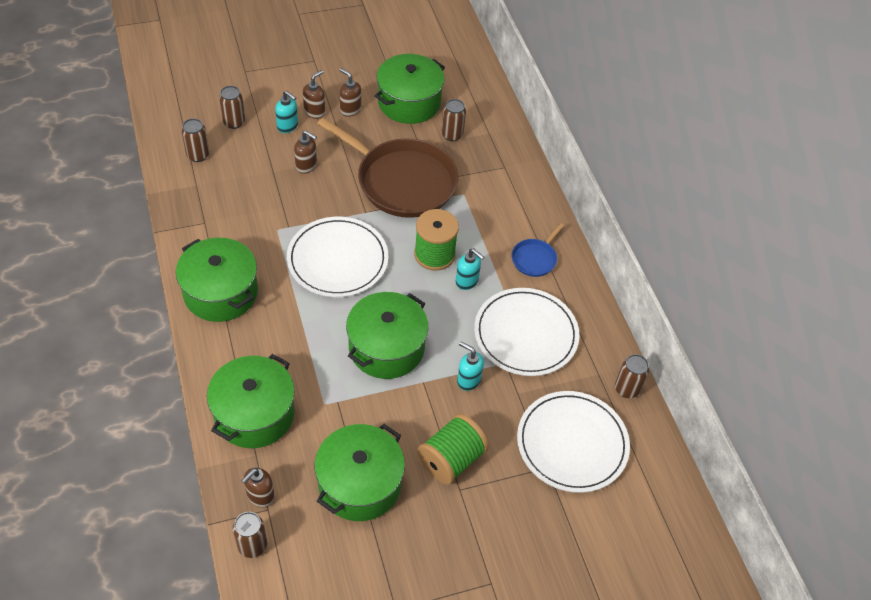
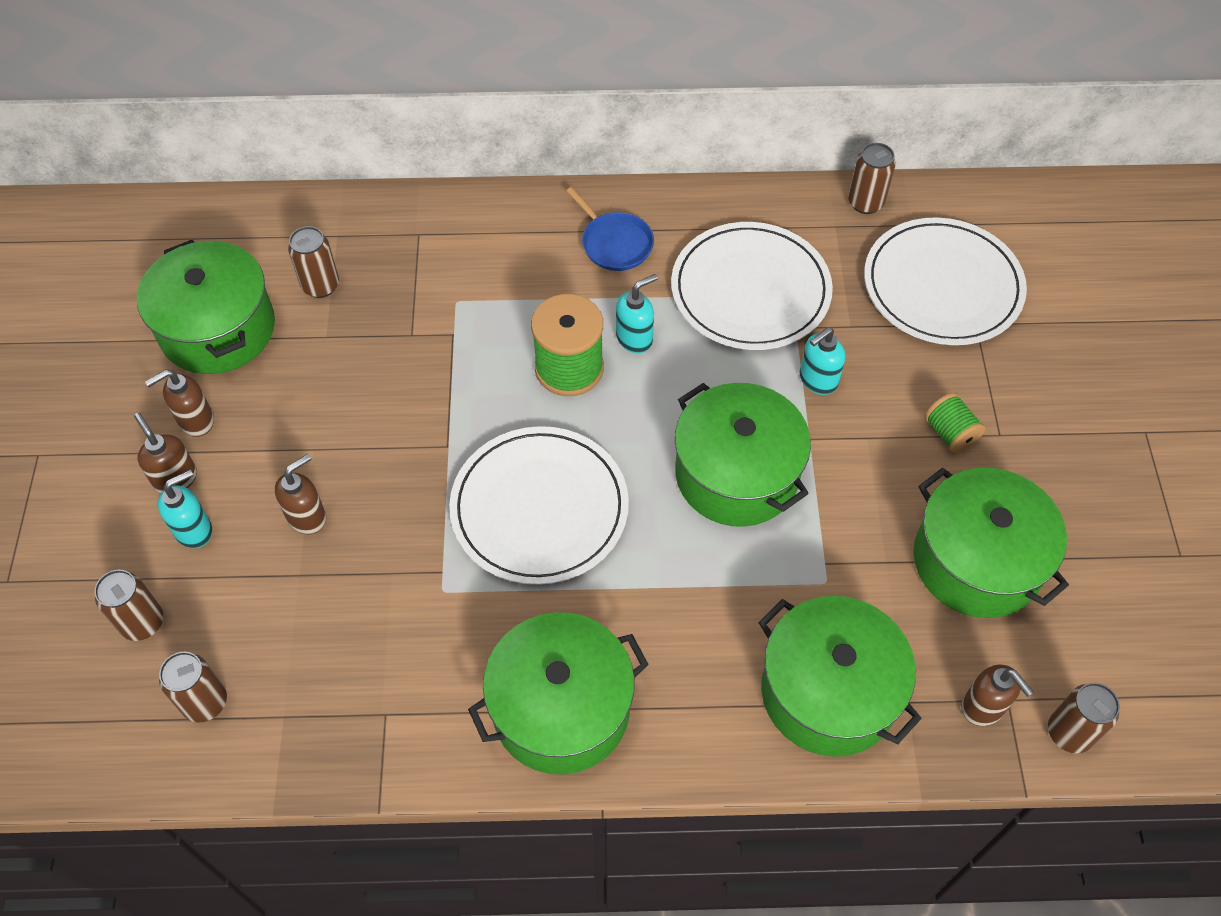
camera: 70 degrees left, 5 degrees up
(402, 181) = (397, 379): brown pan -> none
(451, 459) = (950, 433): green spool -> green spool, size x0.57

